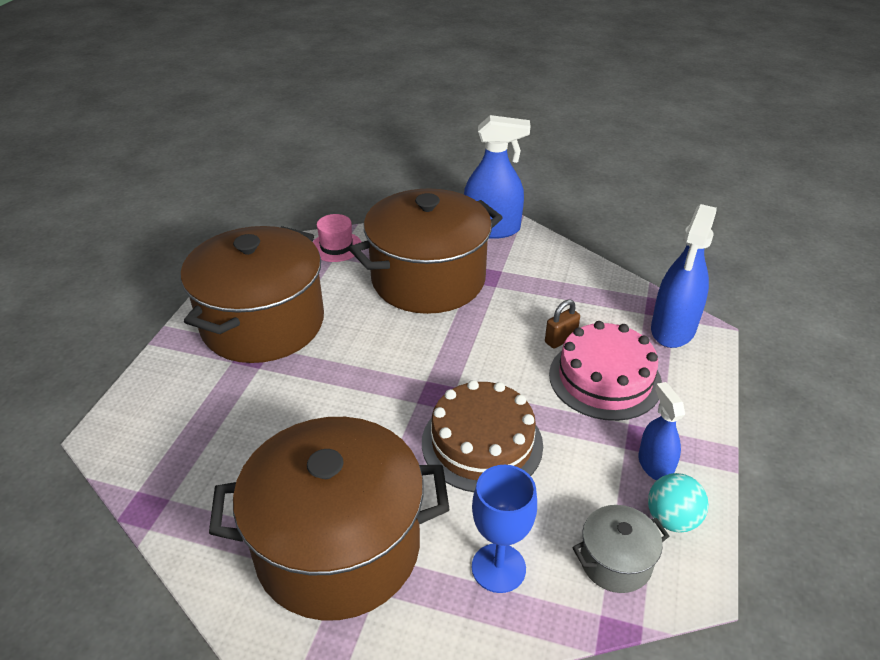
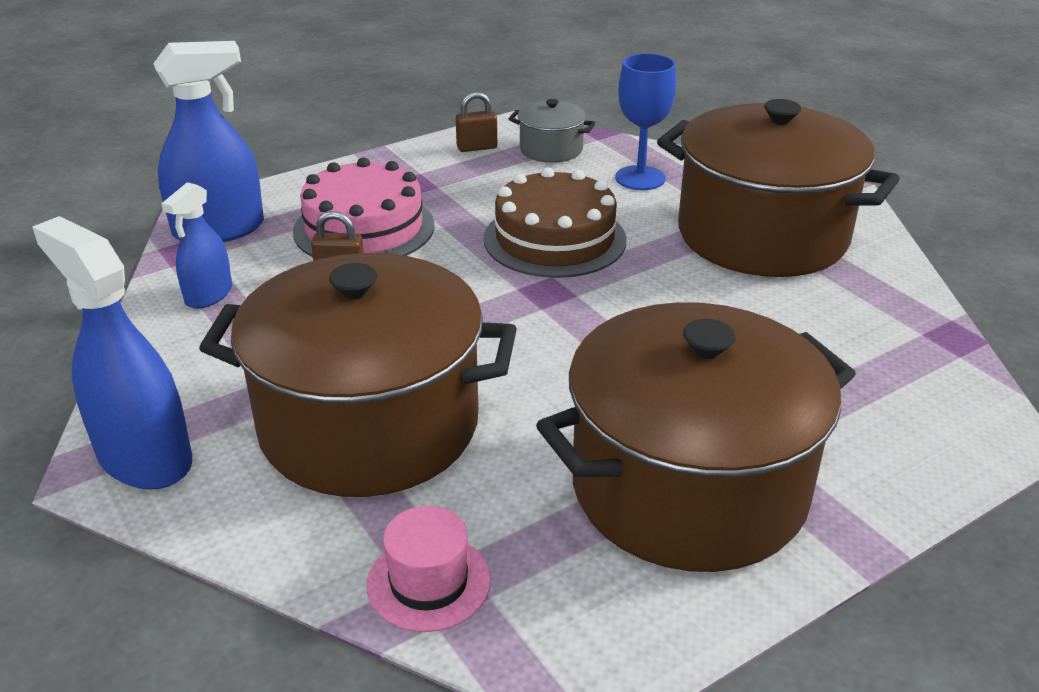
camera: 140 degrees left, 5 degrees down
(655, 465) = (435, 170): blue spray bottle -> blue spray bottle (209, 295)
(672, 519) = (477, 147): turquoise ball -> brown padlock

